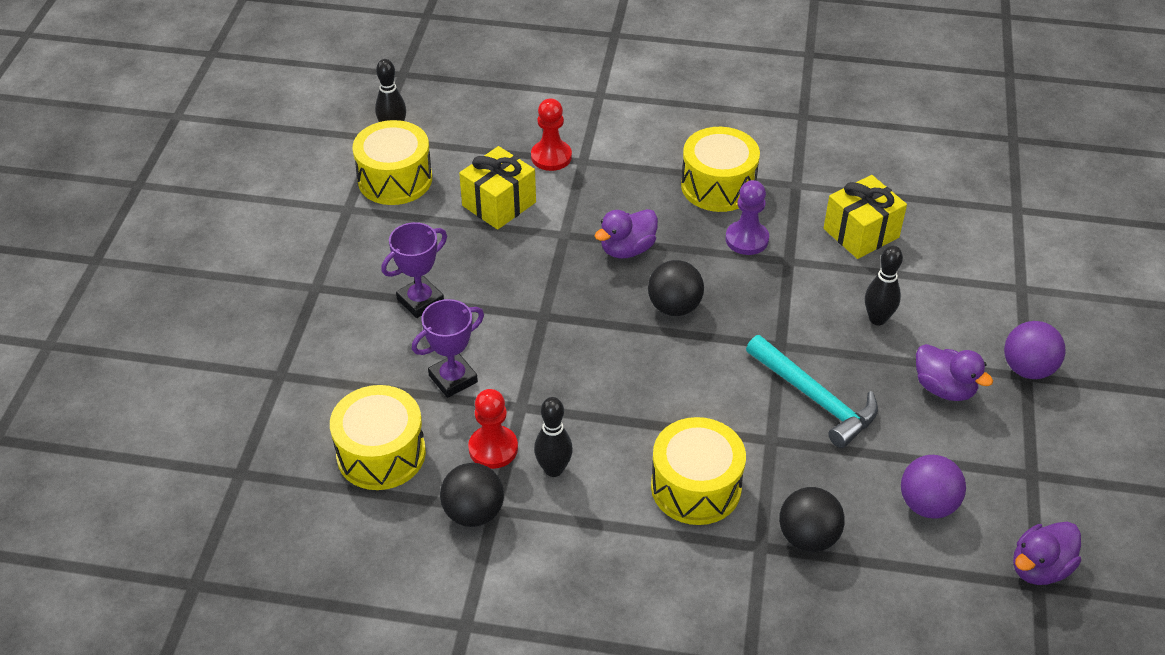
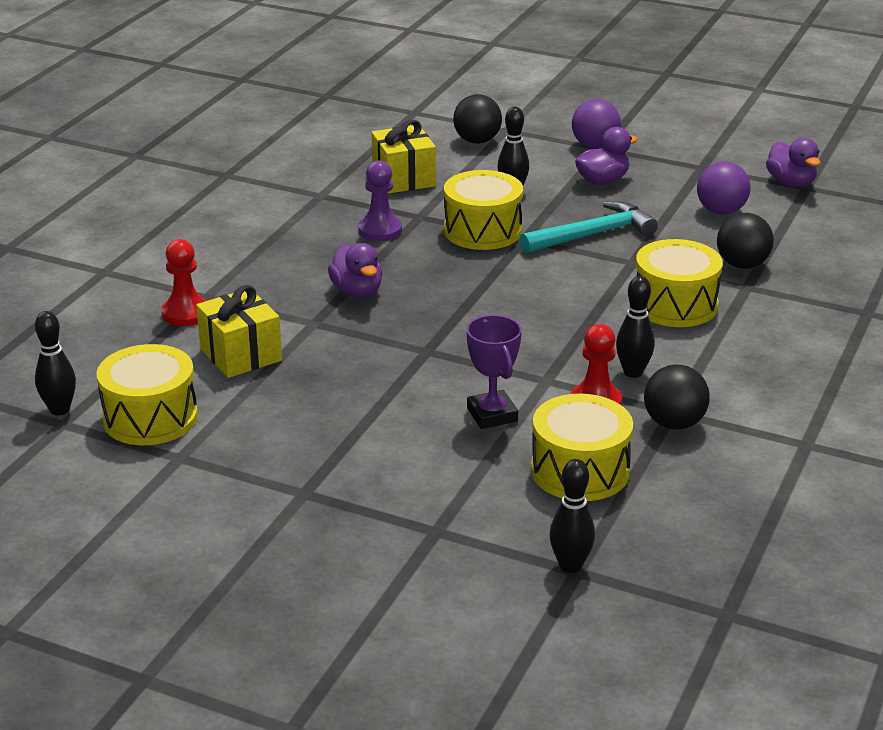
camera: 75 degrees left, 15 degrees down
(246, 468) = (570, 566): none -> black bowling pin
(420, 301) = (366, 422): purple trophy -> none
(674, 307) = (450, 280): black ball -> black ball (477, 141)
(718, 186) = (296, 231): yellow drum -> yellow drum (482, 230)

